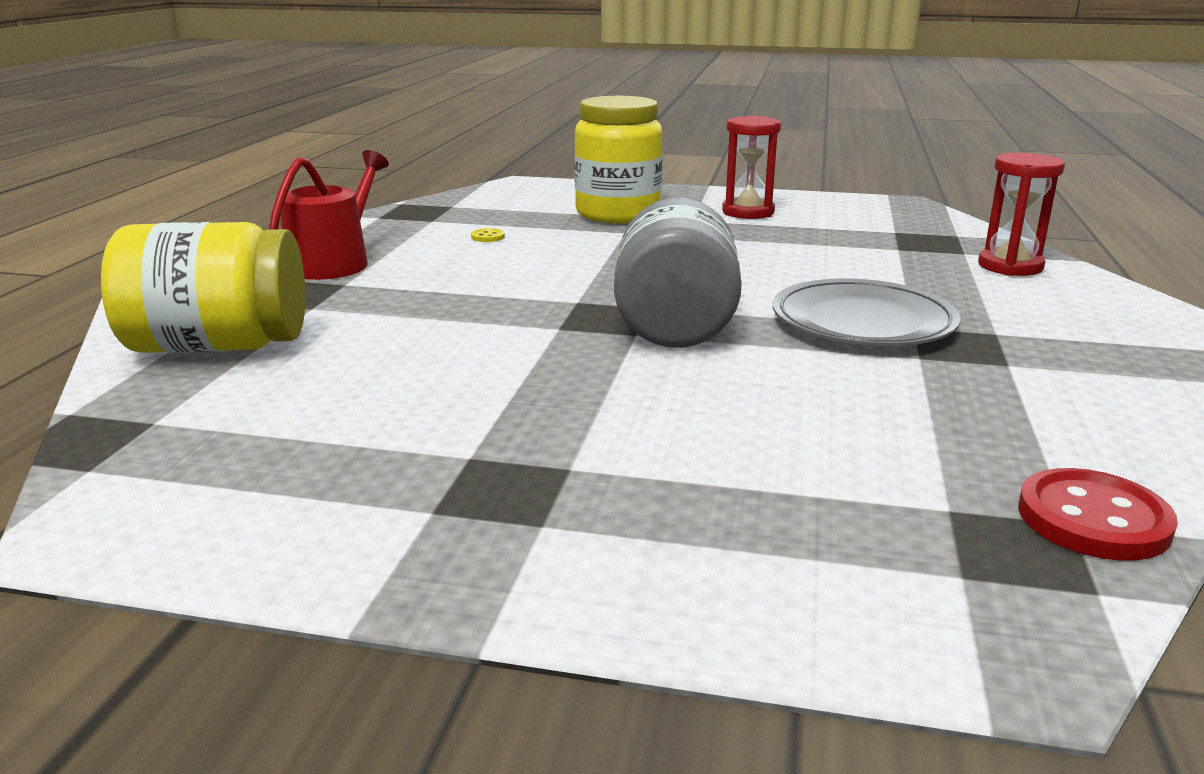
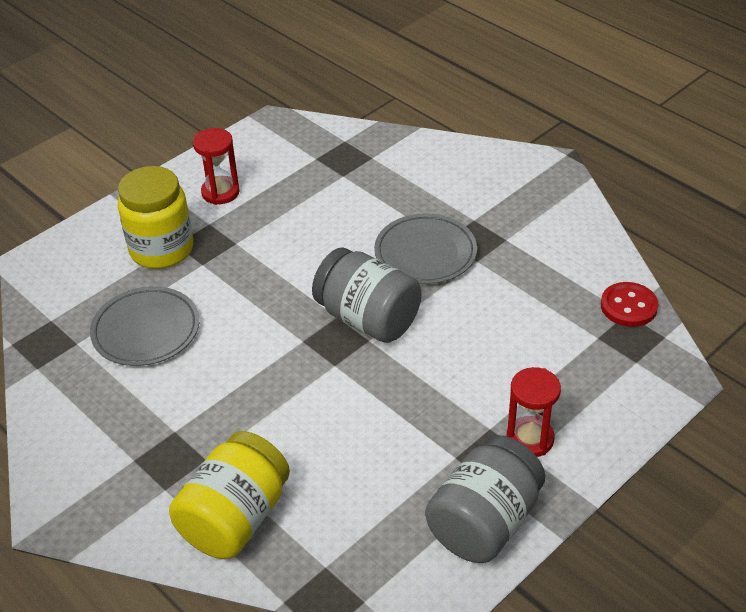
camera: 55 degrees left, 20 degrees up
(334, 262) = (124, 424): red watering can -> none
(334, 526) = (484, 522): none -> grey jar
(487, 237) = (146, 330): yellow button -> grey plate
(1010, 266) = (405, 156): red hourglass -> red hourglass (530, 439)

